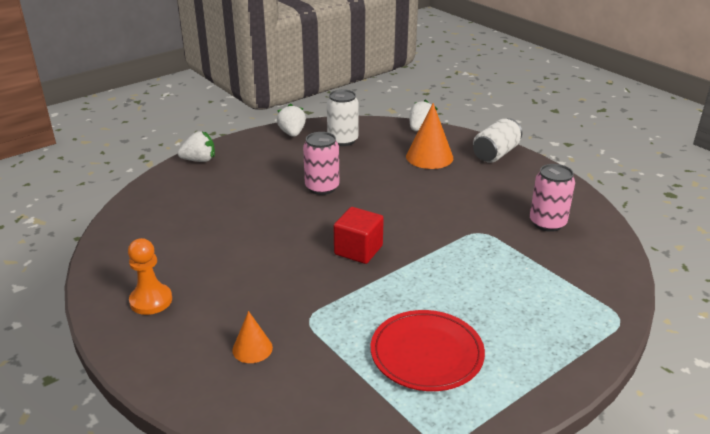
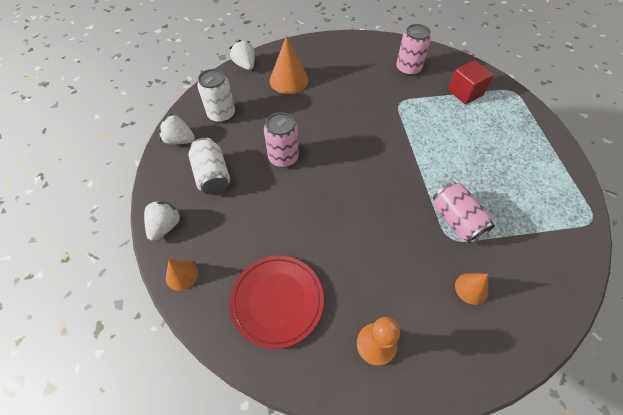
camera: 60 degrees left, 25 degrees up
(159, 183) = (181, 275): none -> orange cone
(337, 317) = (456, 220): none -> pink can
(358, 250) = (383, 173): red cube -> red cube (465, 93)
(426, 353) = (512, 189): red plate -> red plate (277, 301)
(495, 154) = (312, 48): white can -> white can (212, 176)

